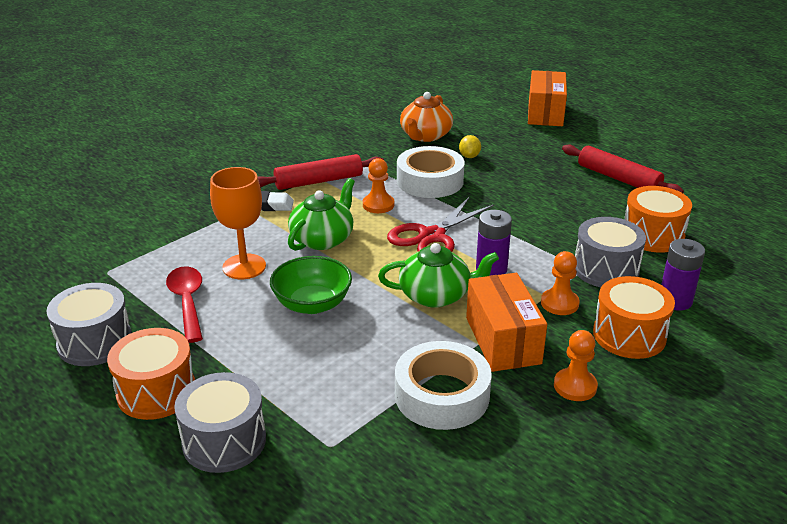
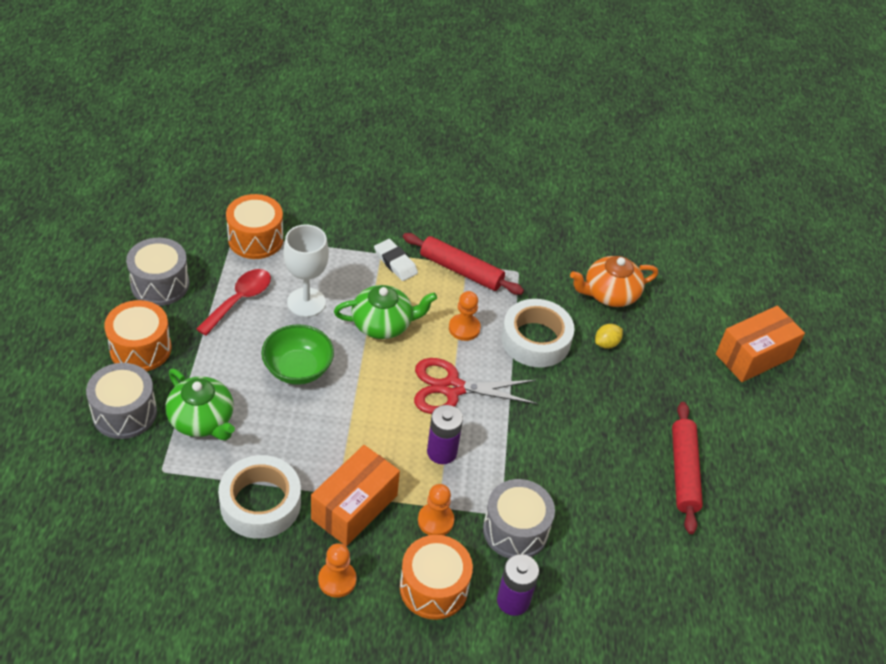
camera: 45 degrees right, 15 degrees up
(244, 267) = (306, 302): orange goblet -> white goblet
(436, 295) = (374, 436): green teapot -> green teapot (202, 420)
(653, 235) = (605, 541): orange drum -> orange drum (255, 239)

